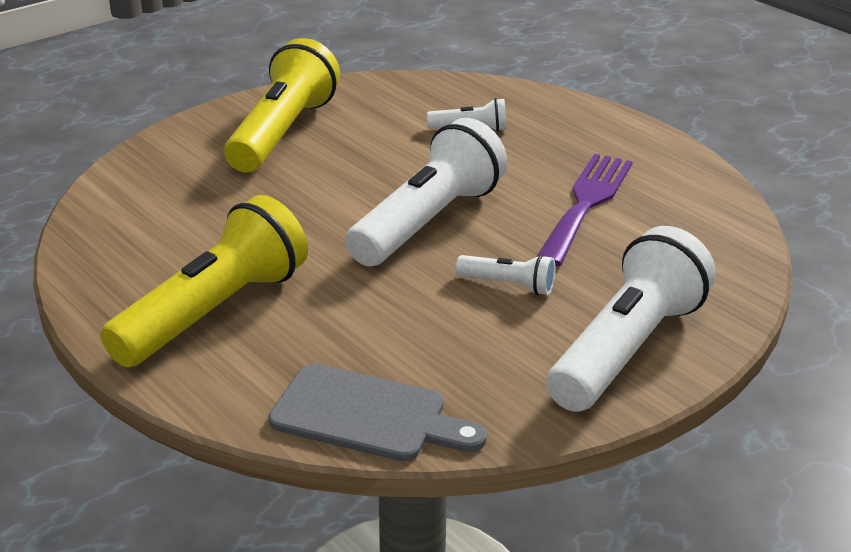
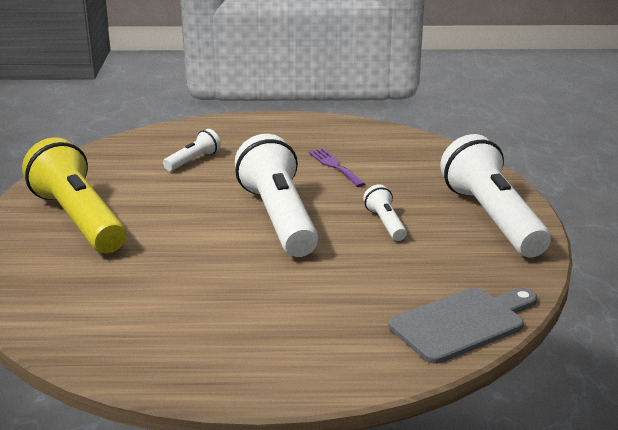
camera: 50 degrees left, 5 degrees down
(214, 312) = (271, 334): yellow flashlight -> none
(508, 285) = (385, 223): white flashlight -> white flashlight turned 75 degrees counterclockwise
(586, 203) = (335, 166): purple fork -> purple fork, size x0.57

